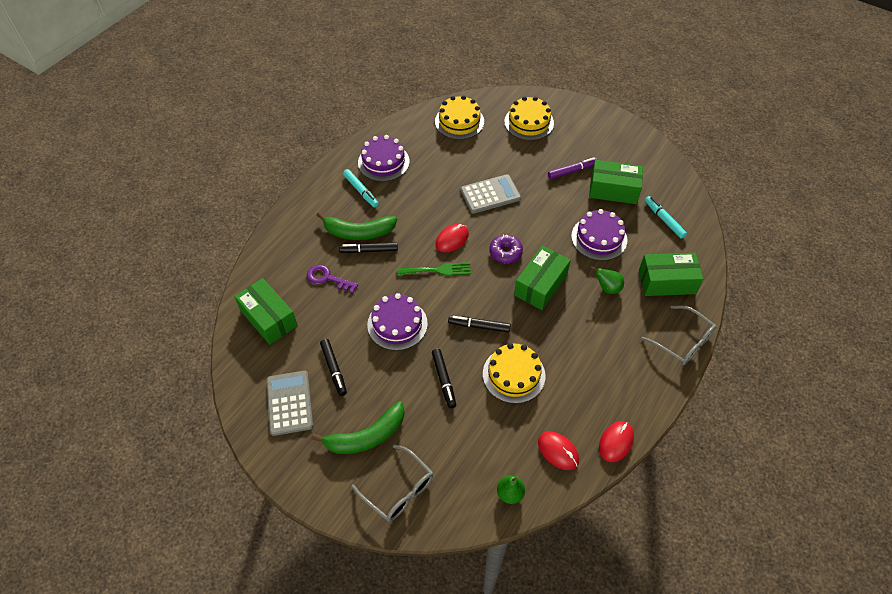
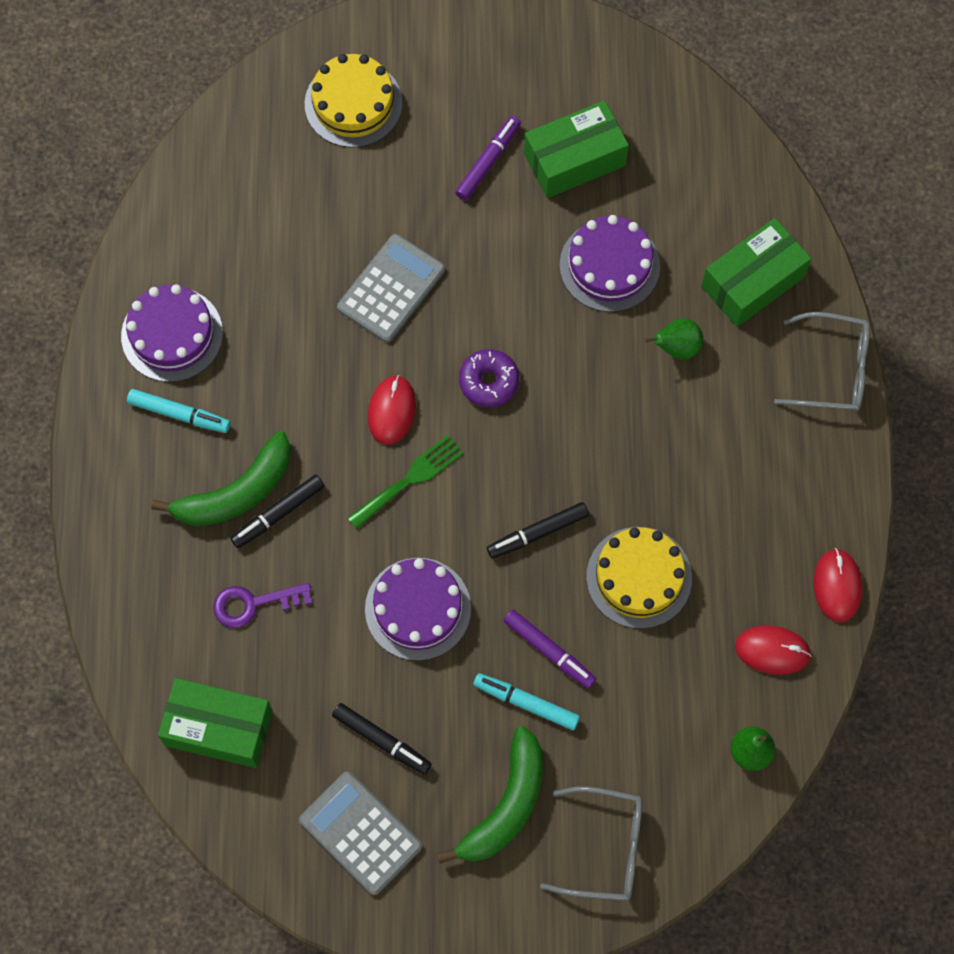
camera: 35 degrees left, 15 degrees up
(444, 380) = (549, 651): black marker -> purple marker
(459, 121) = (236, 173): yellow cake -> none
(540, 285) = (578, 405): green box -> none
(664, 220) = (684, 169): turquoise marker -> turquoise marker (526, 703)

